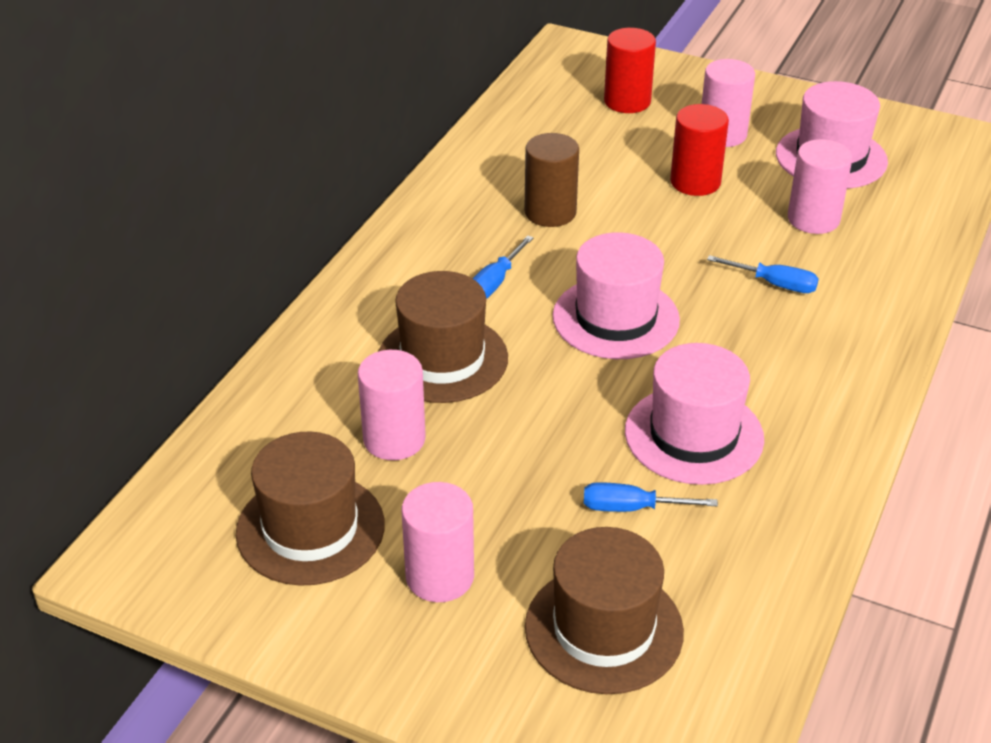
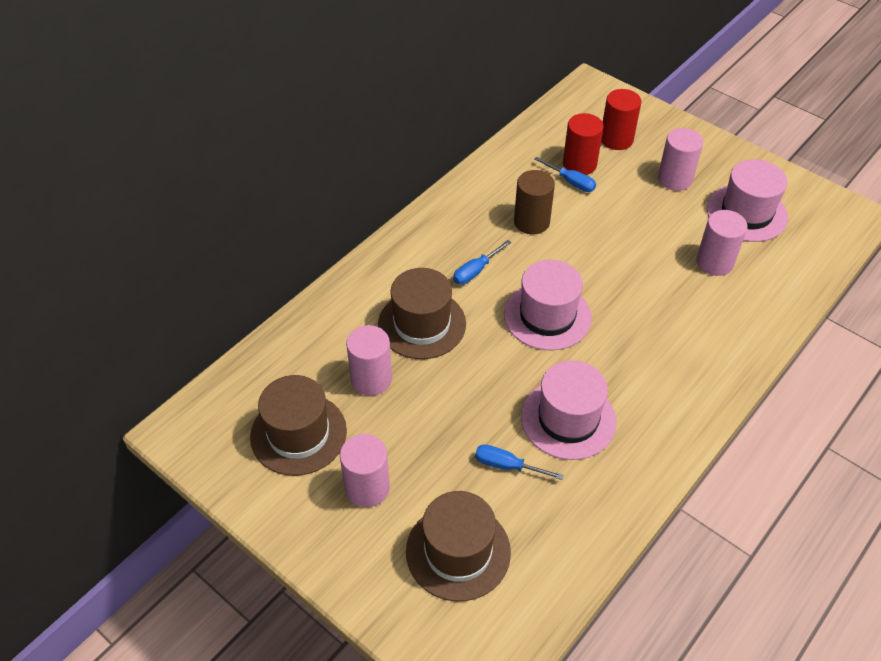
camera: 15 degrees right, 10 degrees up
(695, 182) = (641, 215): red cylinder -> red cylinder (579, 164)
(775, 284) = (667, 311): blue screwdriver -> blue screwdriver (571, 182)

